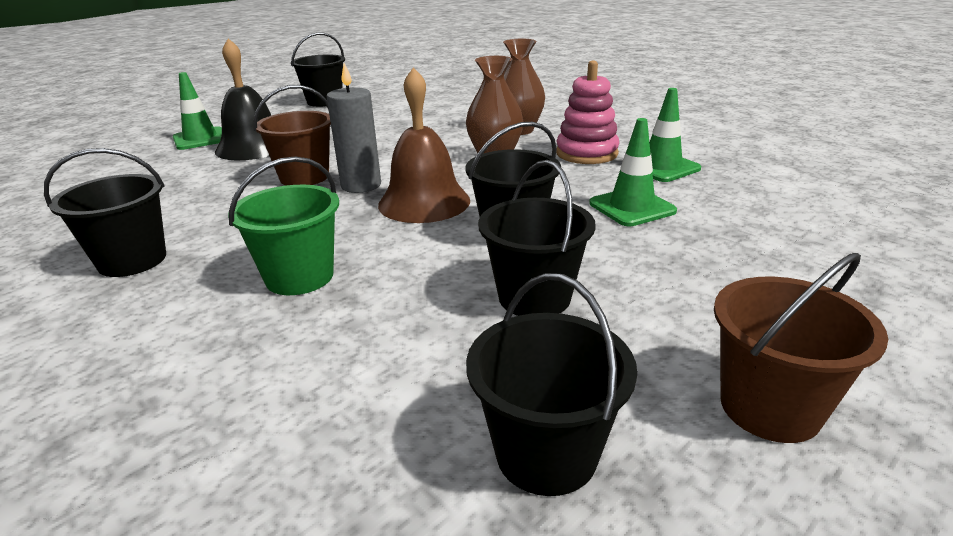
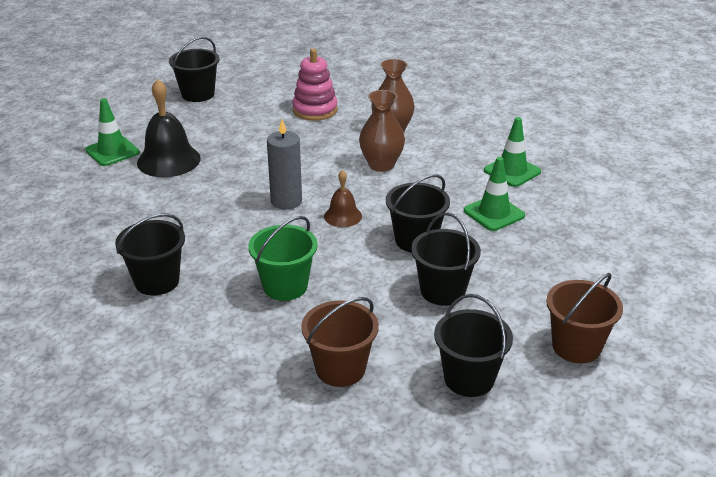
camera: 10 degrees left, 5 degrees up
(304, 177) = (235, 194): brown bucket -> brown bucket (340, 369)
(424, 202) = (343, 216): brown bell -> brown bell, size x0.55
(586, 153) = (453, 157): pink stacking toy -> pink stacking toy (315, 110)

